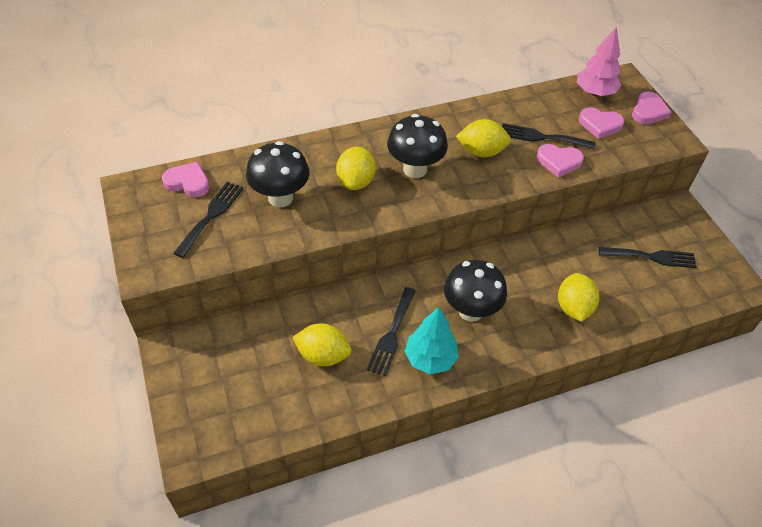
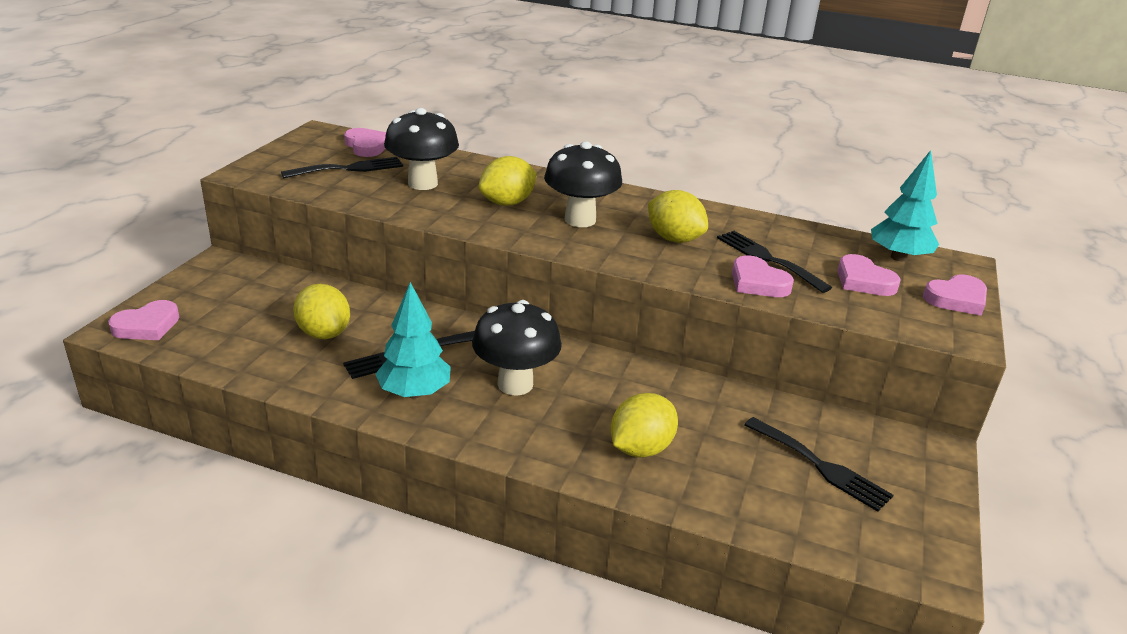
camera: 40 degrees right, 20 degrees down
(206, 437) = (147, 326): none -> pink heart
(594, 92) = (898, 257): pink tree -> turquoise tree

